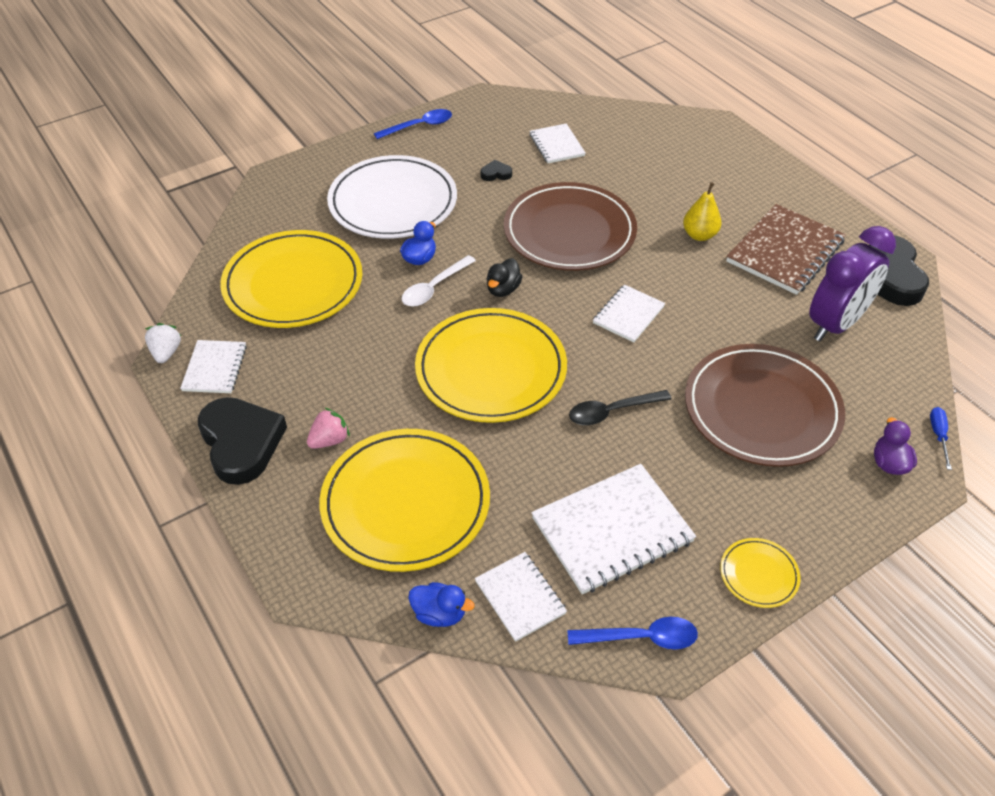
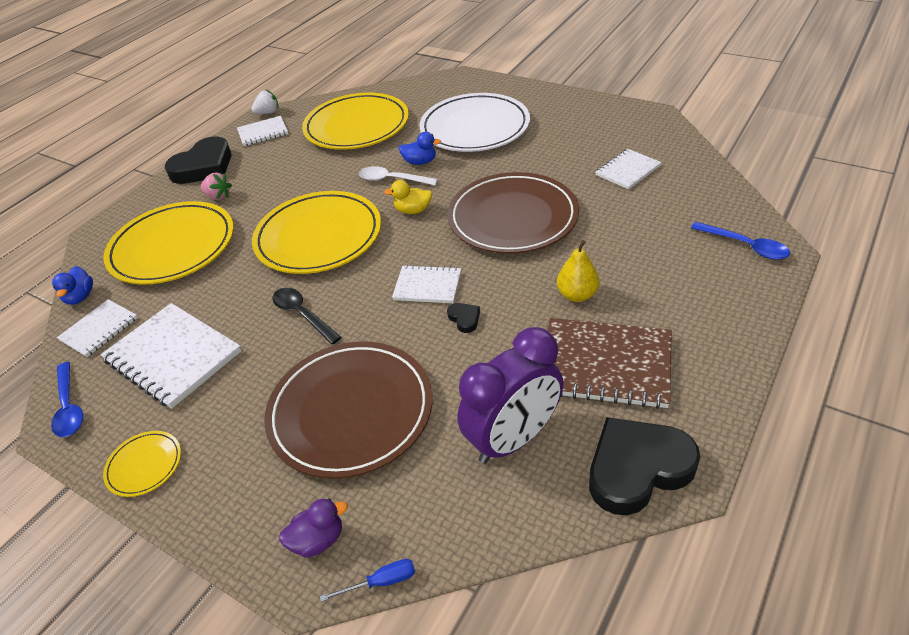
camera: 70 degrees right, 5 degrees down
(419, 126) = (579, 103): blue spoon -> blue spoon (745, 246)
(496, 173) = (555, 156): black heart -> black heart (464, 319)
(503, 289) = (413, 210): black duck -> yellow duck
(835, 324) = (513, 439): purple clock -> purple clock turned 60 degrees counterclockwise

